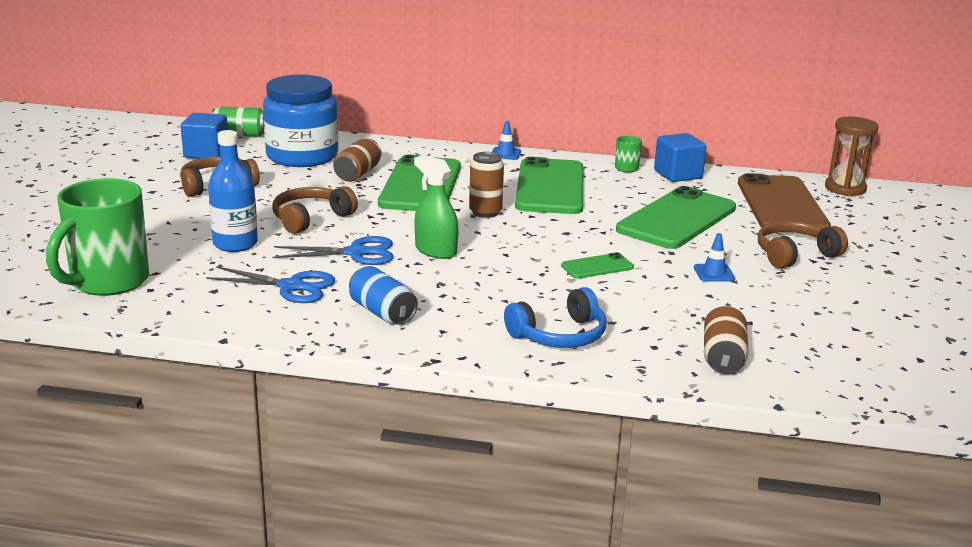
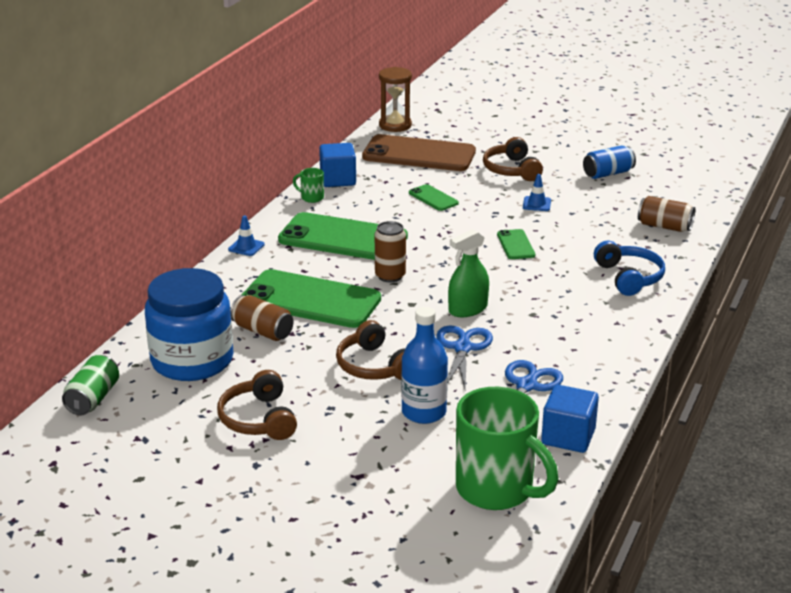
camera: 75 degrees left, 5 degrees up
(206, 153) = (147, 424): blue cube -> blue cube (568, 437)
(382, 312) = (583, 345): blue can -> blue can (608, 174)
(677, 219) = (433, 198): green phone -> green phone, size x0.45

